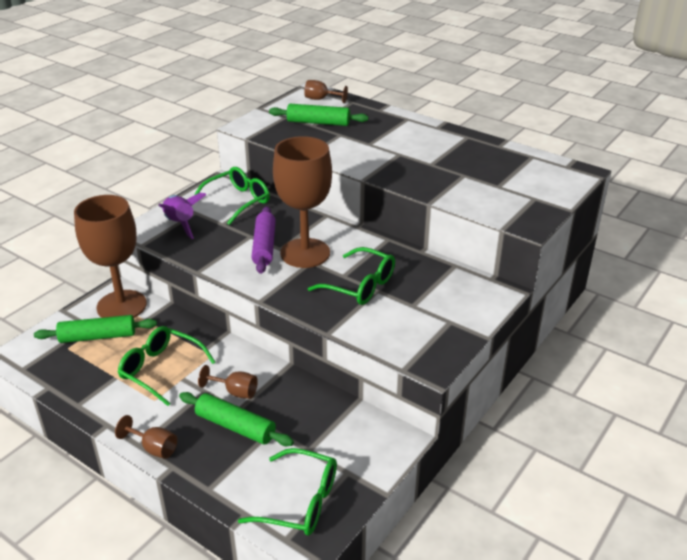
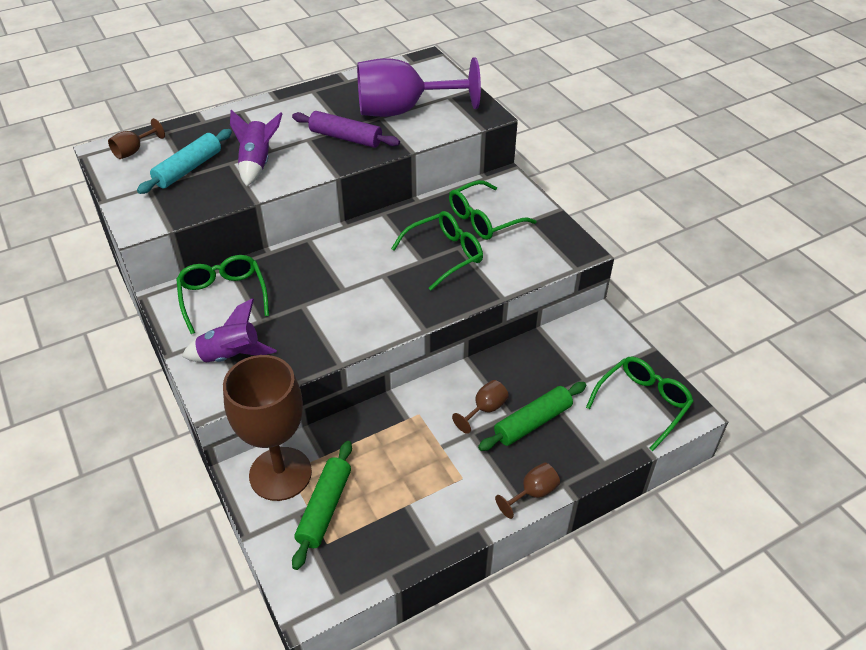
camera: 65 degrees left, 10 degrees up
(161, 370) = (418, 461): green glasses -> green glasses (484, 219)
(264, 246) = (331, 300): purple rolling pin -> purple rolling pin (346, 138)
(305, 253) = (365, 274): brown goblet -> none
(318, 123) = (188, 169): green rolling pin -> turquoise rolling pin
(348, 144) = (257, 163): none -> purple rocket
(486, 182) = (403, 110): none -> purple goblet

